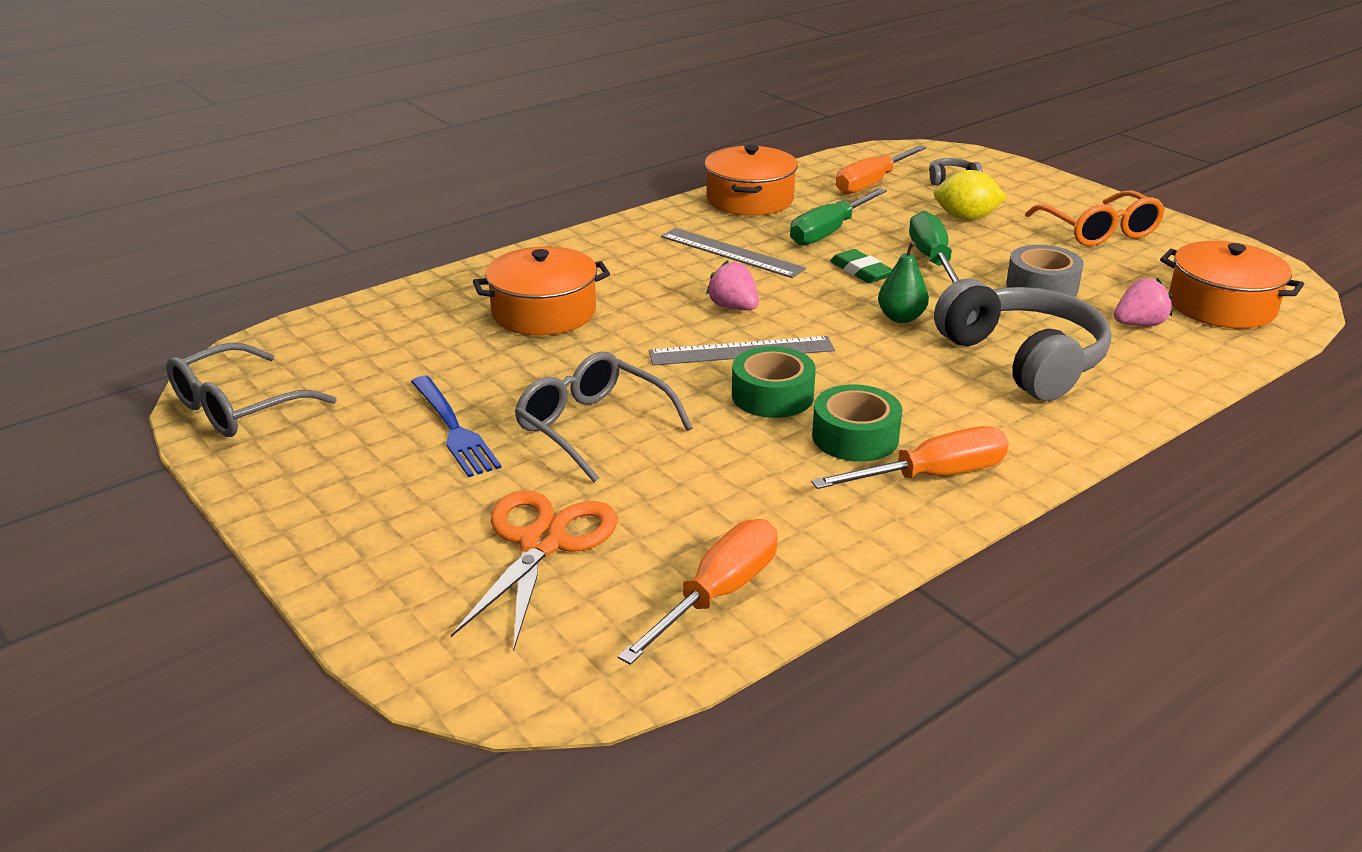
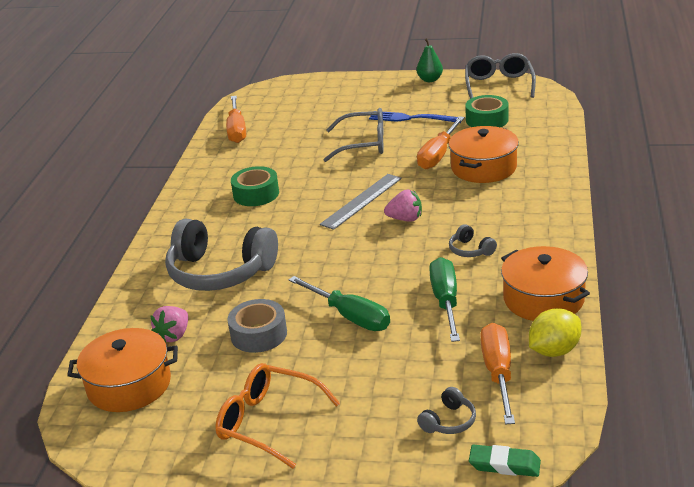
camera: 140 degrees right, 0 degrees up
(542, 543) = (313, 113): orange scissors -> none
(731, 253) = (470, 250): grey ruler -> grey headphones
(772, 395) = (315, 191): green tape -> green tape (487, 120)
(861, 271) = (378, 281): green eraser -> green eraser (504, 465)
(901, 318) = (313, 262): green pear -> green pear (430, 80)
(932, 476) = (206, 197): orange screwdriver -> orange screwdriver (438, 155)
(966, 218) = (379, 375): yellow lemon -> yellow lemon (554, 351)

